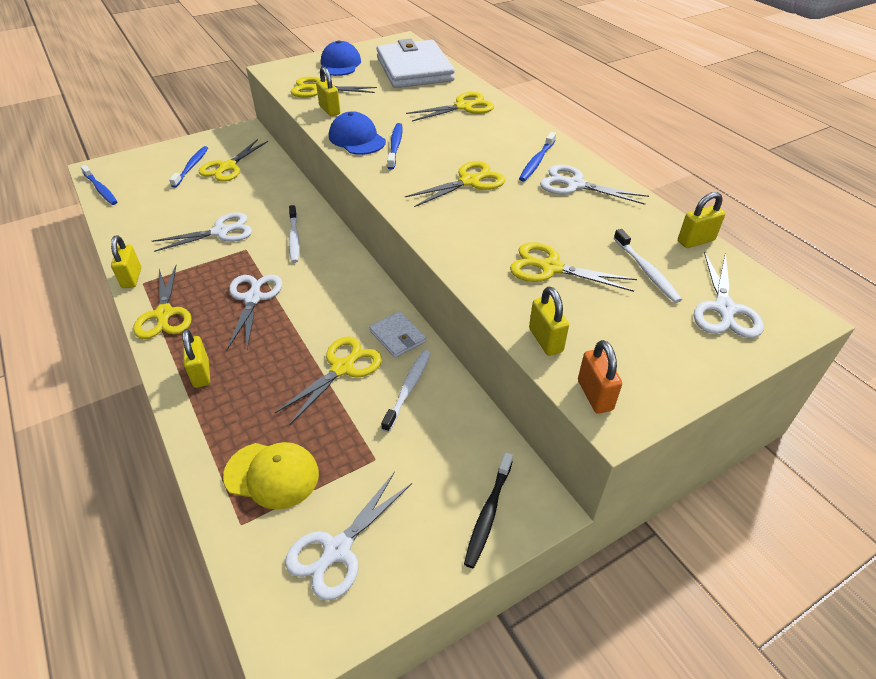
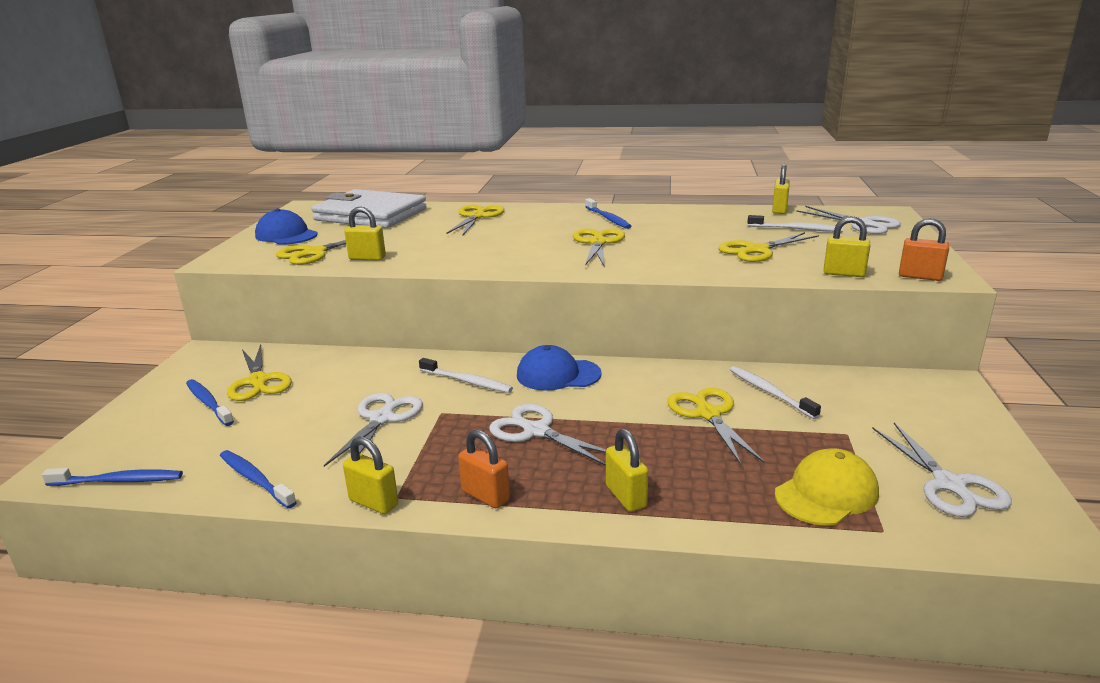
camera: 50 degrees left, 20 degrees down
(164, 315) = (485, 496): yellow scissors -> orange padlock
(201, 373) = (626, 496): yellow padlock -> yellow padlock turned 45 degrees clockwise
(357, 139) = (446, 260): blue cap -> blue cap (558, 374)
(395, 146) = (490, 251): blue toothbrush -> blue toothbrush (255, 479)
(397, 336) = (693, 376): white wallet -> none
(488, 513) = (946, 404): black toothbrush -> none
(574, 185) = (659, 218): white scissors -> none

